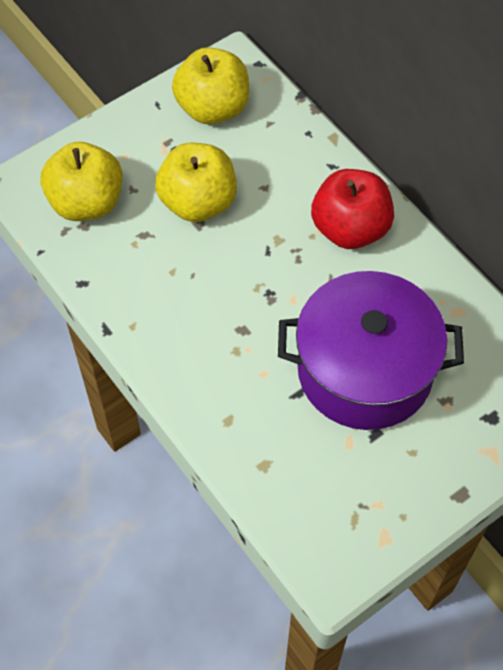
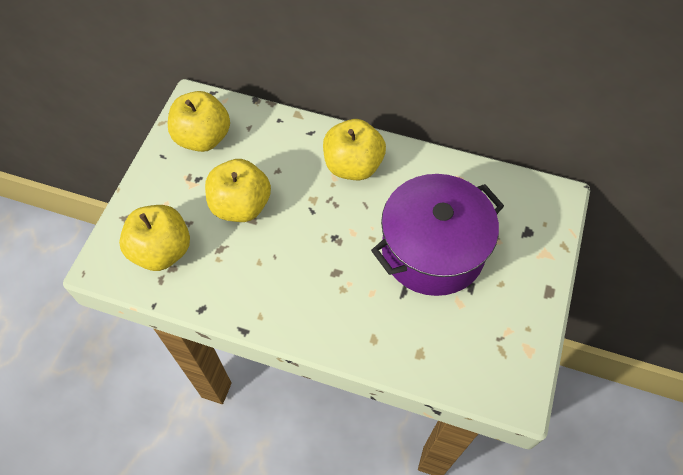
camera: 35 degrees left, 0 degrees up
(350, 229) = (353, 166): red apple -> yellow apple

